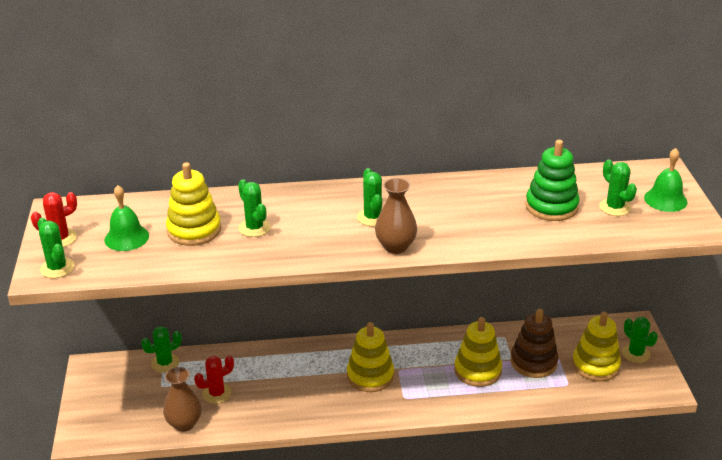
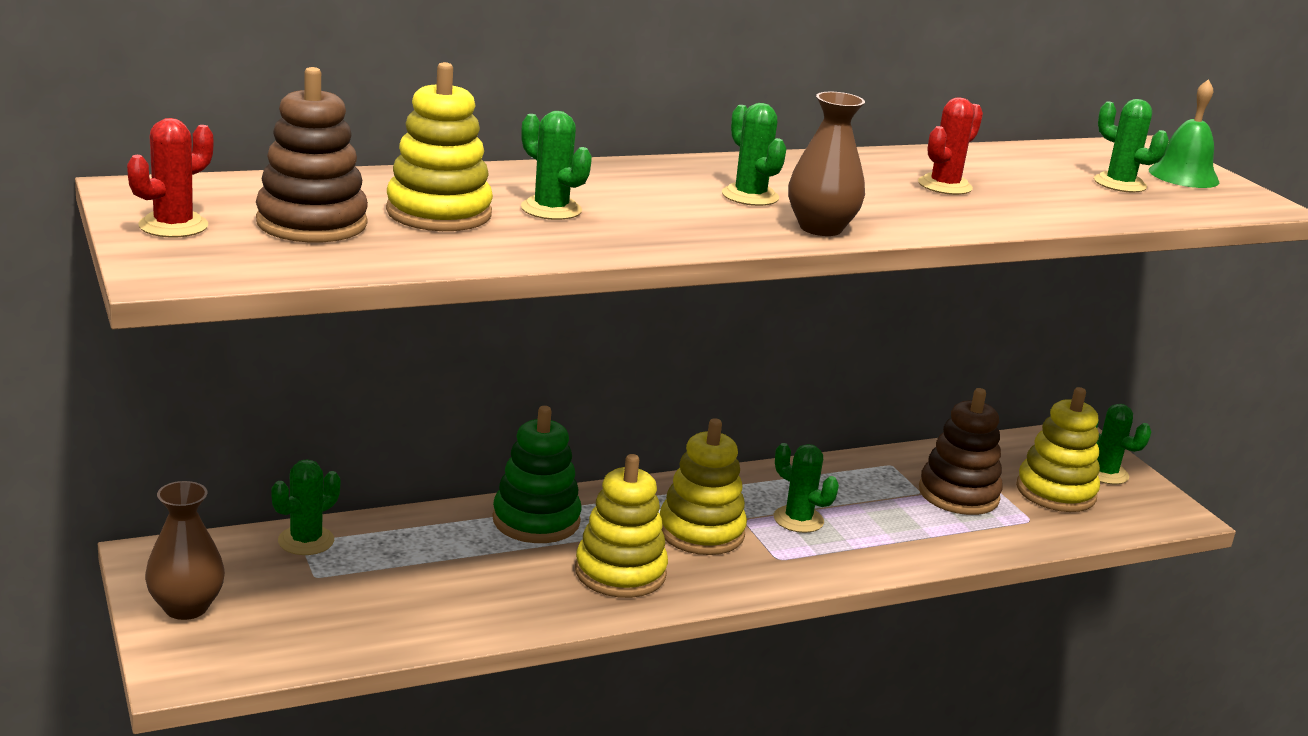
camera: 20 degrees left, 10 degrees down
(57, 268) = (196, 264): green cactus -> green cactus (798, 520)
(126, 237) = (312, 223): green bell -> brown stacking toy
(184, 423) = (391, 630): brown vase -> brown vase (186, 607)
(217, 393) = (432, 579): red cactus -> red cactus (944, 186)
(477, 370) = (877, 512): yellow stacking toy -> yellow stacking toy (620, 572)
(551, 206) = (1025, 183): green stacking toy -> green stacking toy (536, 520)

